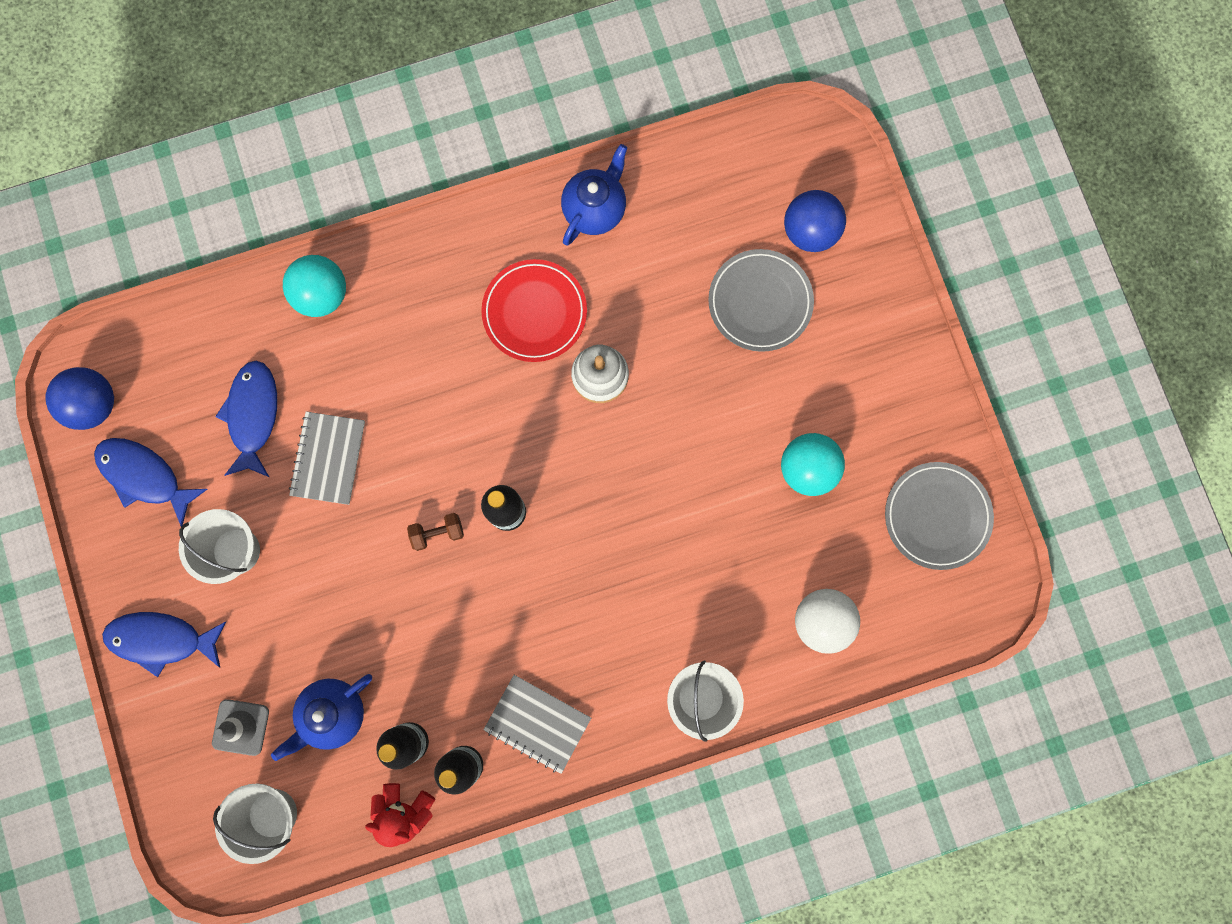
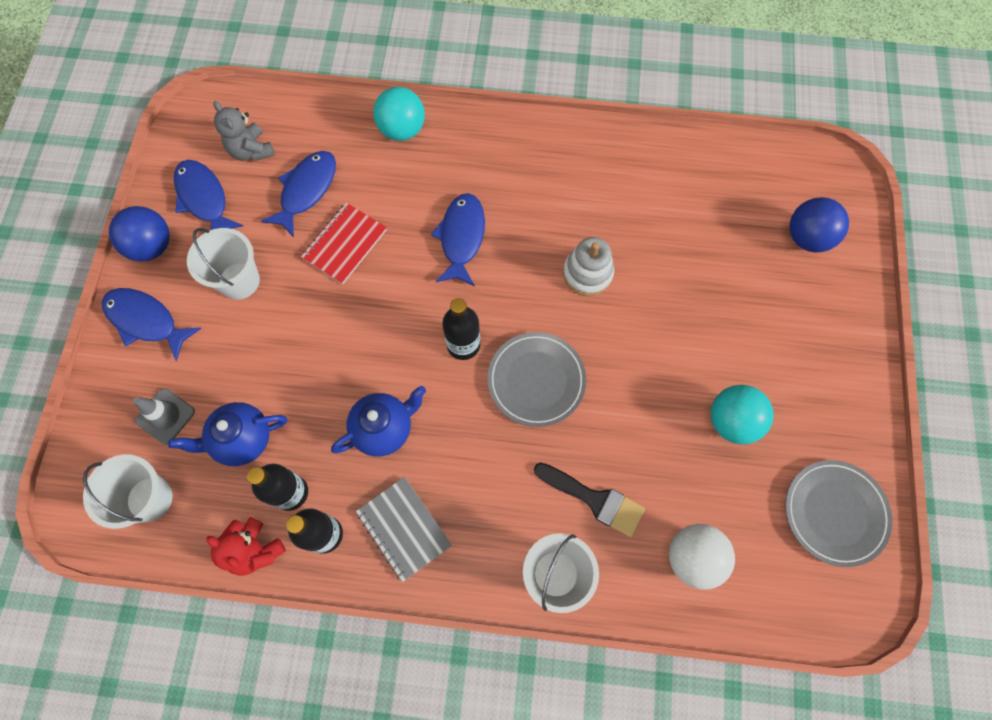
camera: 25 degrees right, 10 degrees down
(94, 404) = (198, 135): blue ball -> blue ball (152, 246)
(165, 396) = (251, 151): none -> grey teddy bear
(328, 458) = (345, 244): grey notebook -> red notebook
(437, 533) = (400, 336): brown dumbbell -> none
(449, 394) = (461, 237): none -> blue fish
(534, 312) = (557, 207): red plate -> none
(595, 209) = (638, 154): blue teapot -> blue teapot (384, 428)
(707, 609) = (595, 499): none -> black brush
(760, 302) = (744, 273): grey plate -> grey plate (536, 380)

